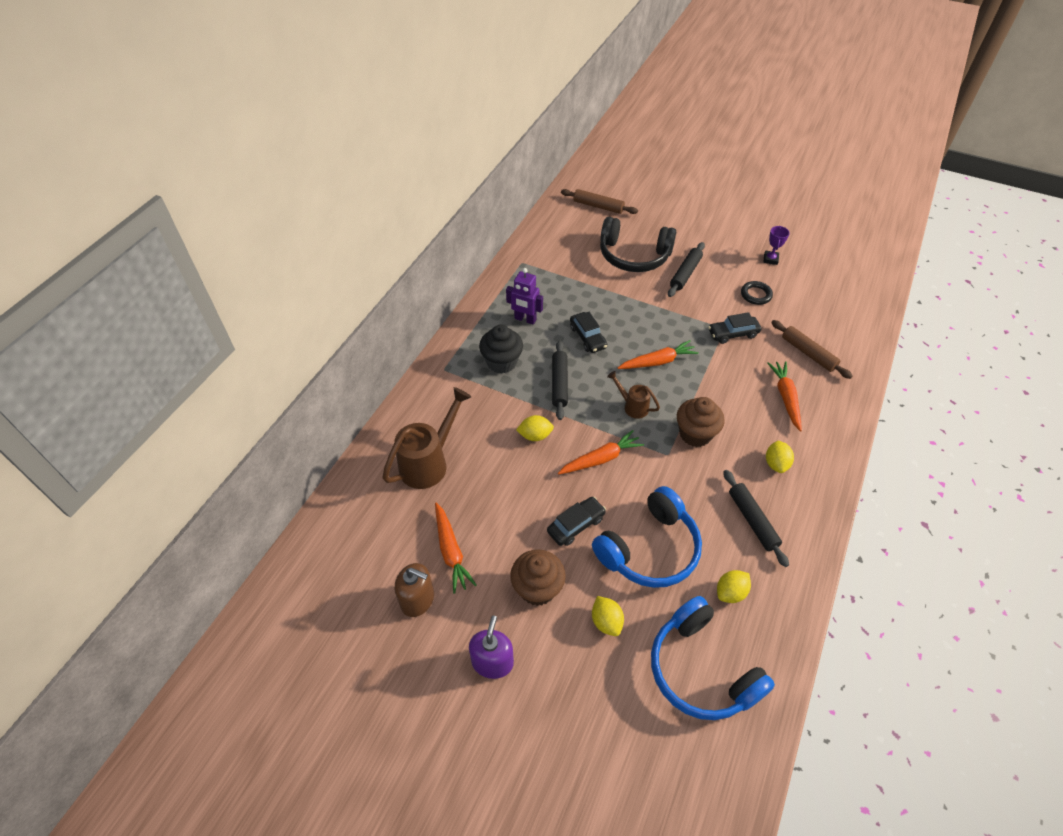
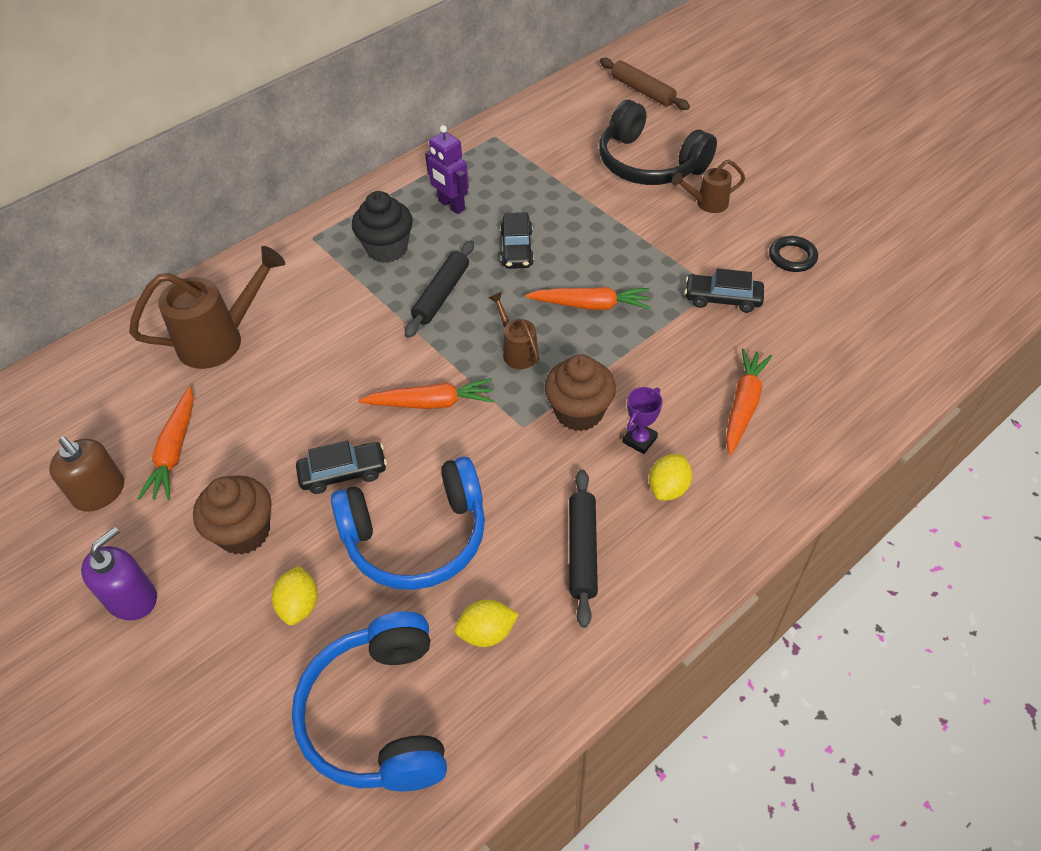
camera: 25 degrees right, 0 degrees up
(535, 435) = (367, 348): yellow lemon -> none
(685, 273) = (706, 203): black rolling pin -> brown watering can
(770, 259) = (847, 216): purple trophy -> purple trophy (639, 440)
(808, 353) = (819, 356): brown rolling pin -> none

